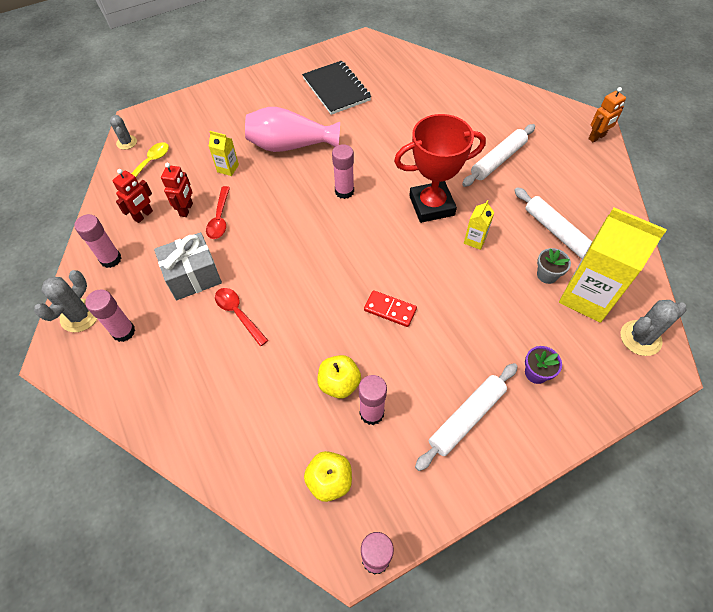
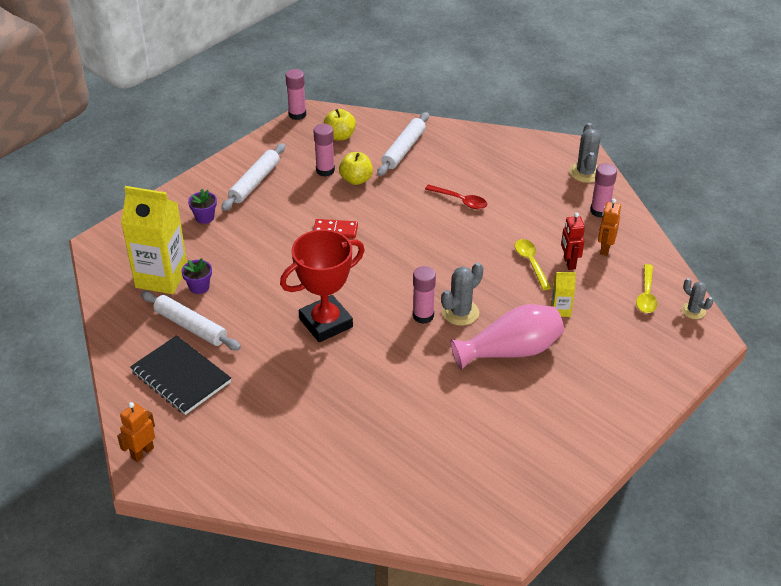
camera: 160 degrees right, 15 degrees down
(123, 332) = (541, 171): pink glue stick -> none
(143, 215) = (605, 249): red robot -> orange robot
(193, 276) = (517, 216): grey gift -> none
(220, 218) = (531, 263): red spoon -> yellow spoon
(336, 89) = (500, 441): black notebook -> black notebook (181, 377)
(475, 240) = (273, 301): yellow carton -> none
(498, 160) = (263, 391): white rolling pin -> white rolling pin (403, 149)
(547, 275) = (199, 287): grey flower pot -> purple flower pot
(640, 338) = (116, 258): grey cactus -> grey cactus (460, 312)

